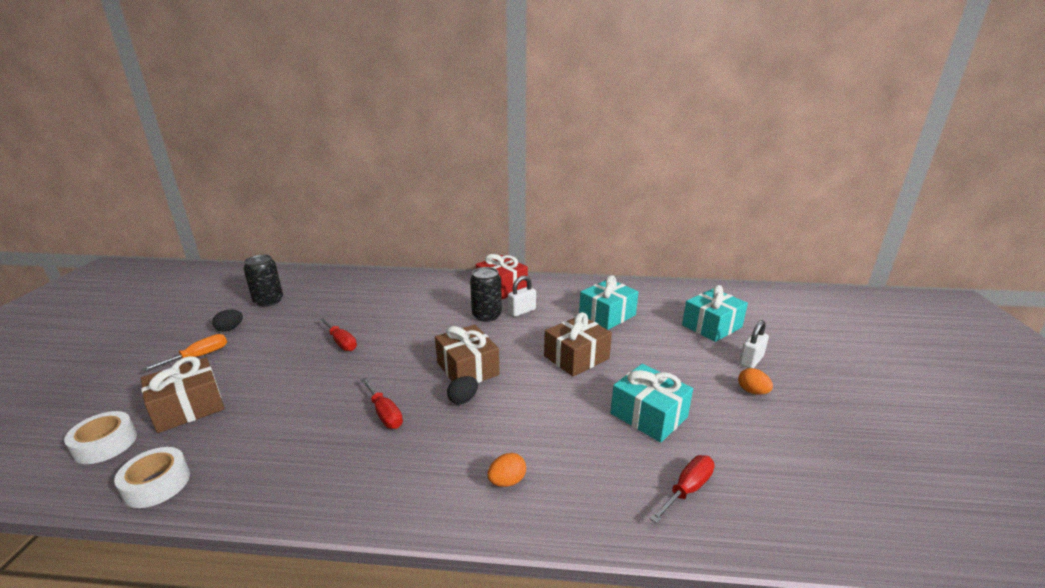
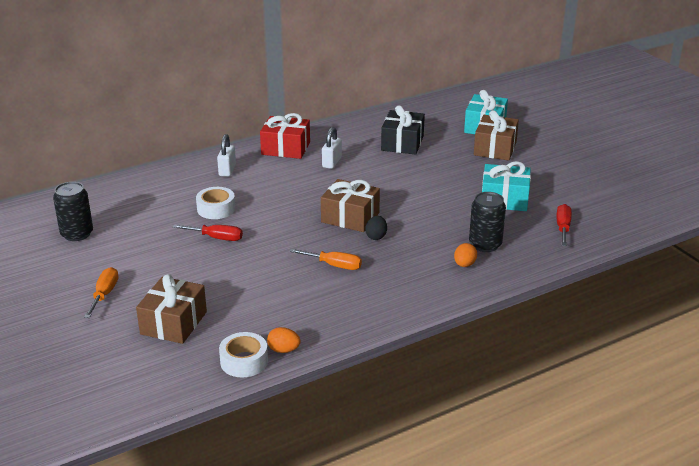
camera: 35 degrees left, 5 degrees up
(105, 444) = (154, 365): white tape -> white tape (216, 209)
(230, 329) = (88, 267): black egg -> none
(384, 414) = (334, 265): red screwdriver -> orange screwdriver
(486, 315) = (308, 176): black can -> black can (485, 245)
(576, 357) = (417, 181): brown gift -> brown gift (495, 148)
(607, 315) = (402, 143): turquoise gift -> black gift
(751, 360) = (532, 143): white padlock -> white padlock (227, 170)
(752, 391) = (549, 162): orange egg -> orange egg (283, 350)

